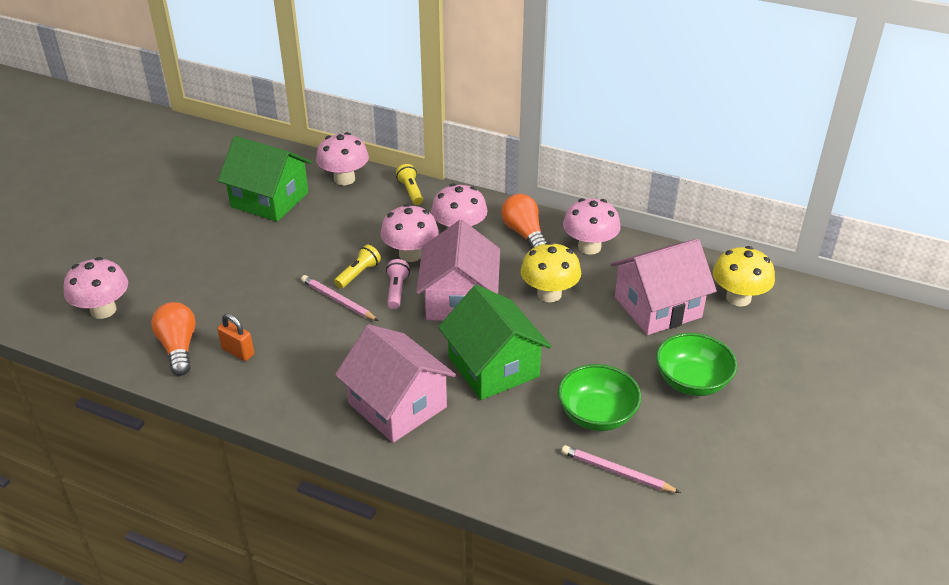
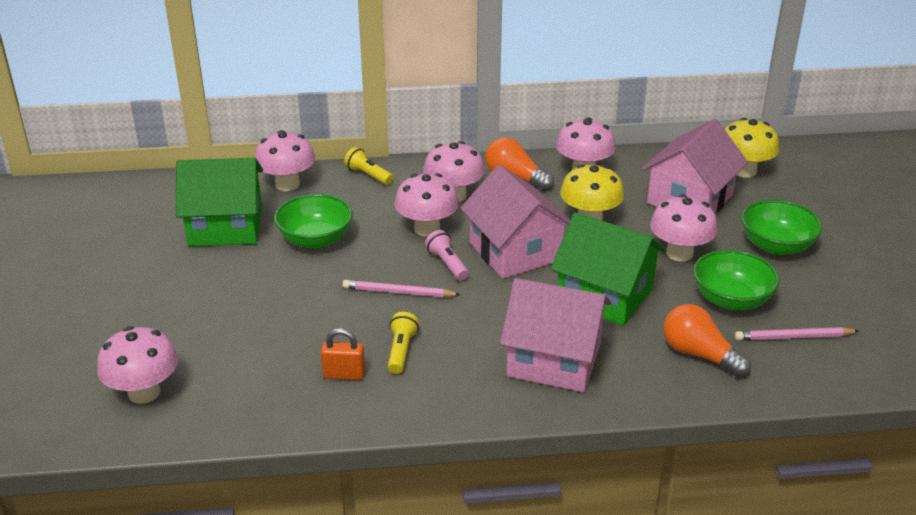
camera: 30 degrees left, 5 degrees down
(178, 347) = (273, 395): orange light bulb -> orange light bulb (699, 354)
(320, 233) = (315, 240): none -> green bowl
(358, 274) = (394, 262): yellow flashlight -> yellow flashlight (401, 351)
(595, 354) = (679, 253): none -> pink mushroom

